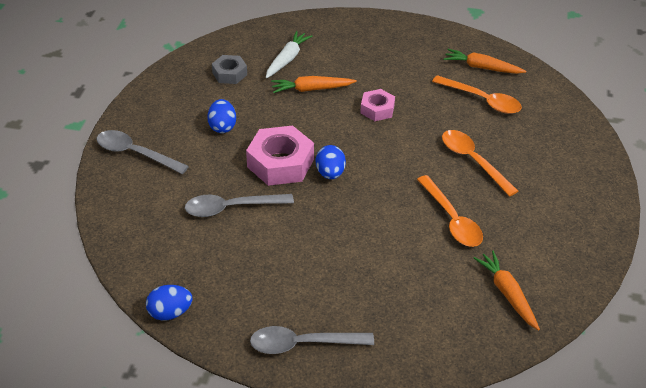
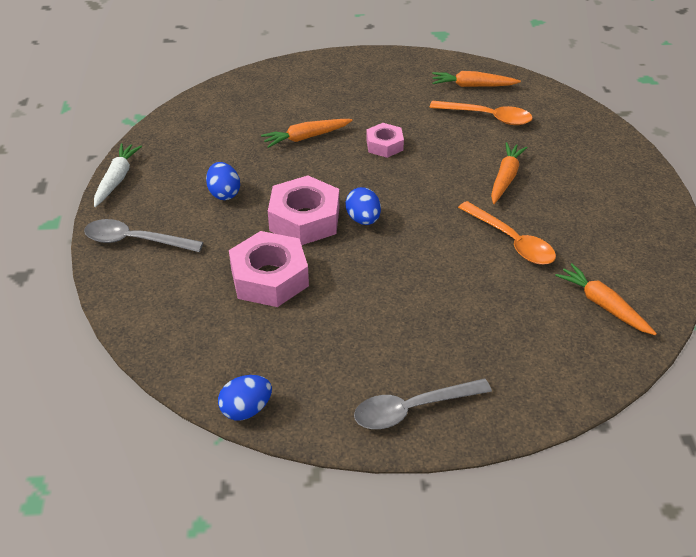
camera: 15 degrees left, 0 degrees up
(229, 74) = (209, 137): grey nut -> none
(231, 208) = (269, 278): grey spoon -> pink nut
(287, 59) = (267, 112): white carrot -> white carrot (117, 179)
(472, 161) = (505, 178): orange spoon -> orange carrot

